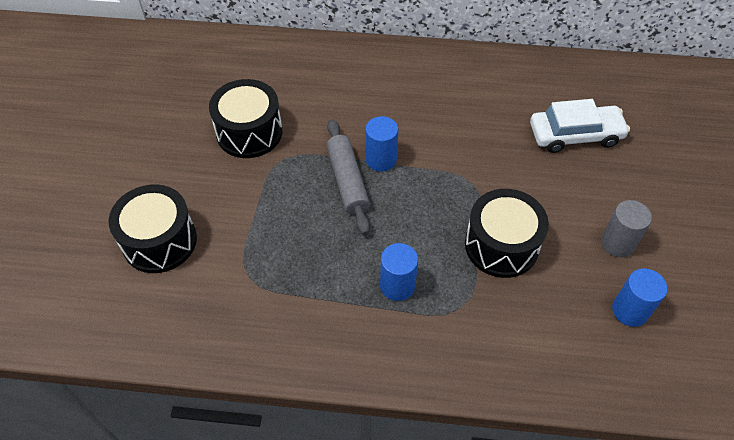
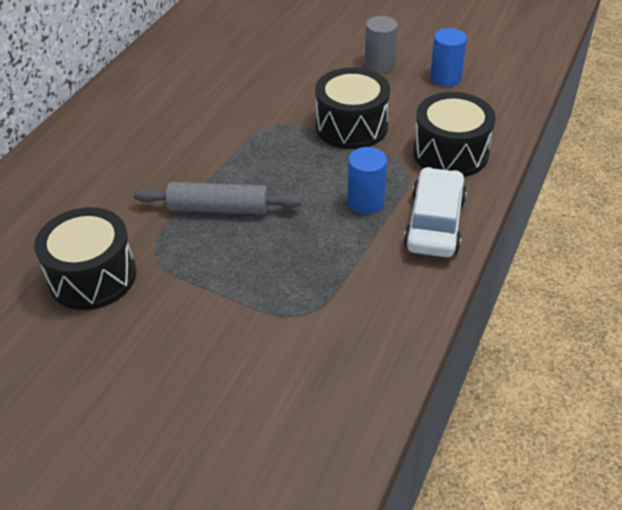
camera: 70 degrees left, 10 degrees down
(159, 241) = (211, 392): black drum -> black drum (450, 153)
(381, 159) = (205, 178): blue cylinder -> none
(575, 135) = (254, 53): white car -> white car (435, 223)

